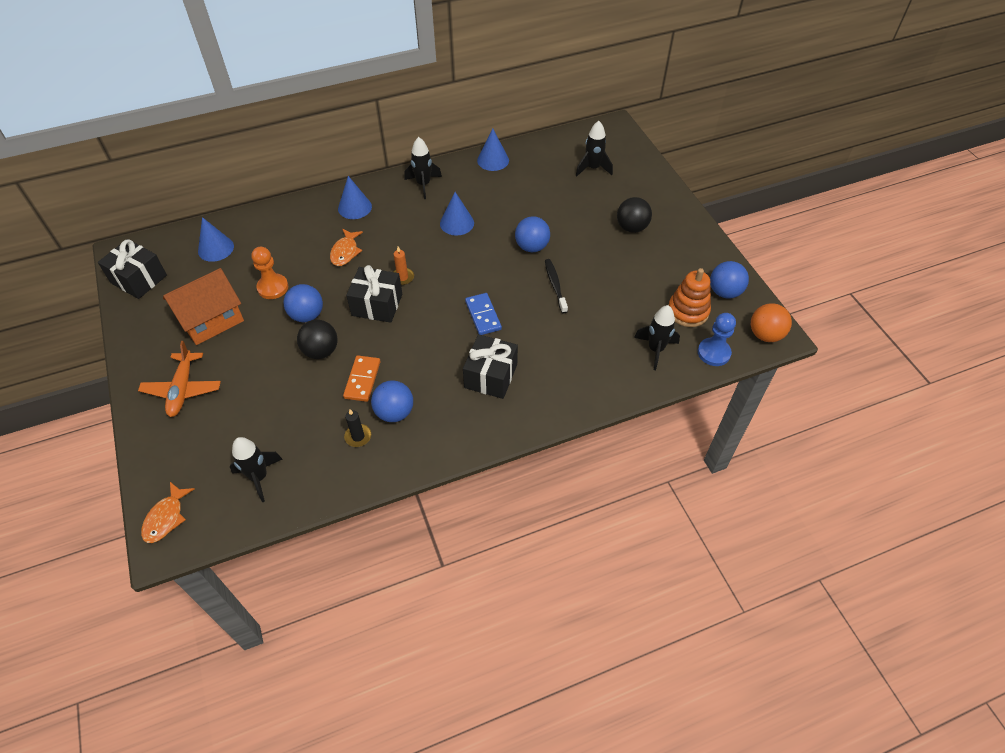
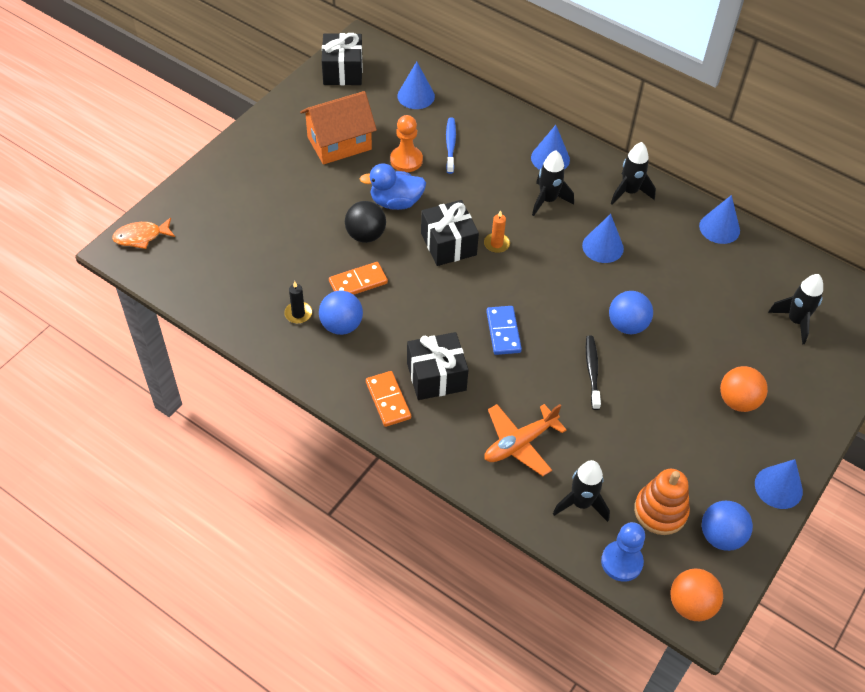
camera: 55 degrees right, 0 degrees up
(182, 389) = (259, 170): orange plane -> orange plane (519, 443)
(211, 320) = (339, 143): orange house -> orange house turned 45 degrees counterclockwise
(259, 477) = (214, 271): black rocket -> black rocket (548, 200)
(286, 254) = (450, 145): none -> blue toothbrush
(307, 315) = (396, 202): blue ball -> blue duck
(345, 252) = (490, 184): orange fish -> none
(483, 315) = (503, 332): blue domino -> blue domino turned 45 degrees counterclockwise
(489, 418) = (388, 400): none -> orange domino
(555, 286) = (592, 372): black toothbrush -> black toothbrush turned 45 degrees counterclockwise
(631, 227) = (738, 401): black ball -> orange ball
(706, 245) = (778, 487): none -> blue cone

